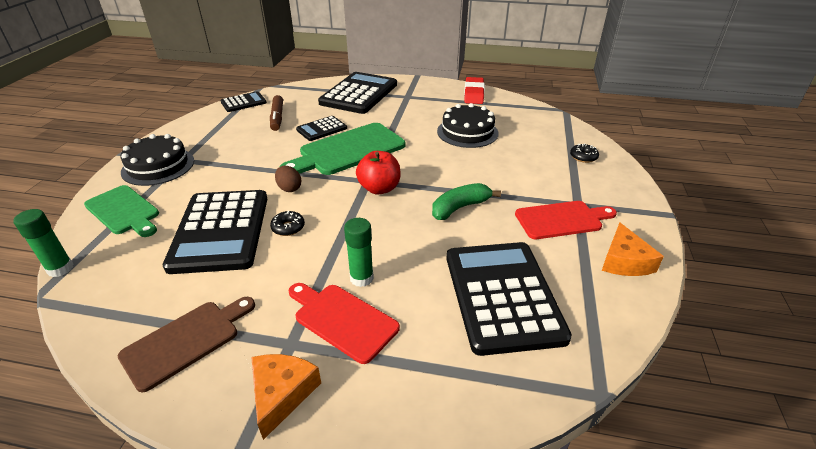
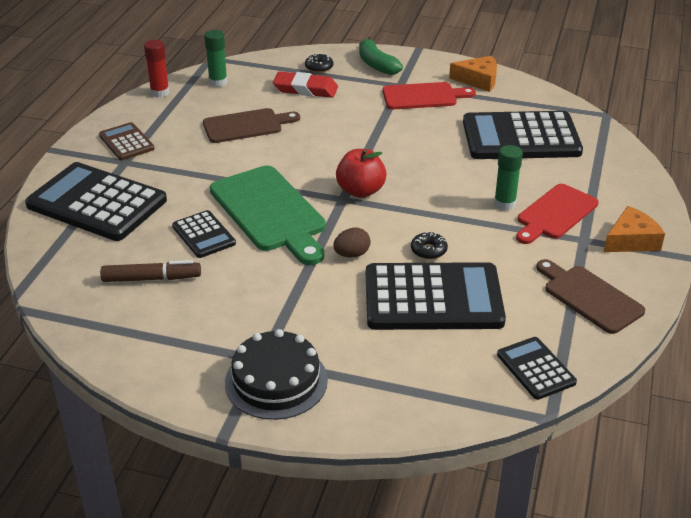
camera: 85 degrees left, 0 degrees up
(60, 269) = (500, 413): green glue stick -> green glue stick (218, 82)
(124, 211) = (388, 388): green cutting board -> none
(243, 102) = (78, 321): black calculator -> black calculator (536, 368)
(282, 394) = (631, 240): orange cheese -> orange cheese turned 135 degrees clockwise
(431, 94) = (126, 142): none -> brown calculator
(460, 208) = (401, 145): green banana -> green banana (376, 64)
(467, 132) = (246, 126): black cake -> brown cutting board
(474, 94) = (140, 110): red eraser -> red eraser (305, 89)
(501, 97) = (160, 92): none -> red glue stick
(562, 220) = (423, 96): red cutting board -> red cutting board turned 90 degrees clockwise

